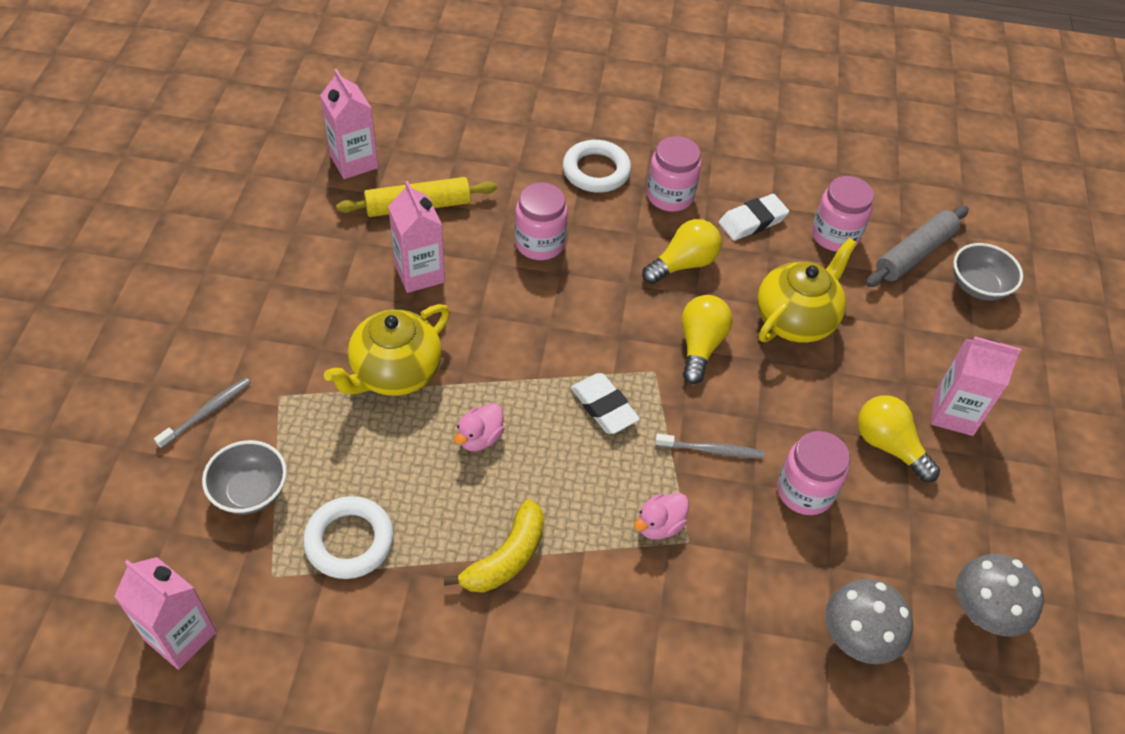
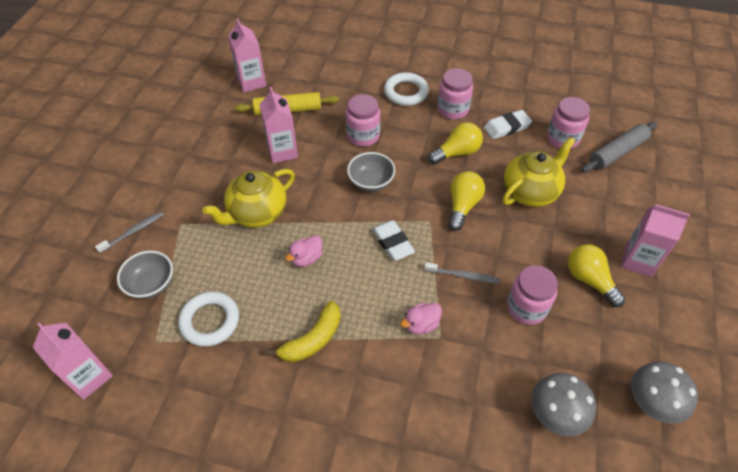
camera: 10 degrees right, 0 degrees up
(978, 286) = (661, 176): grey bowl -> grey bowl (371, 182)

